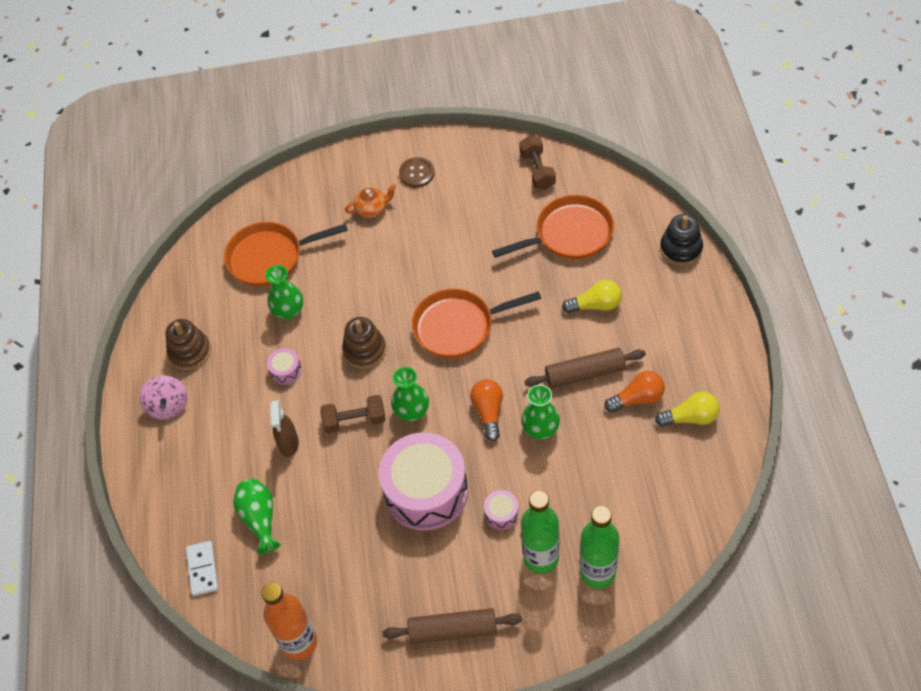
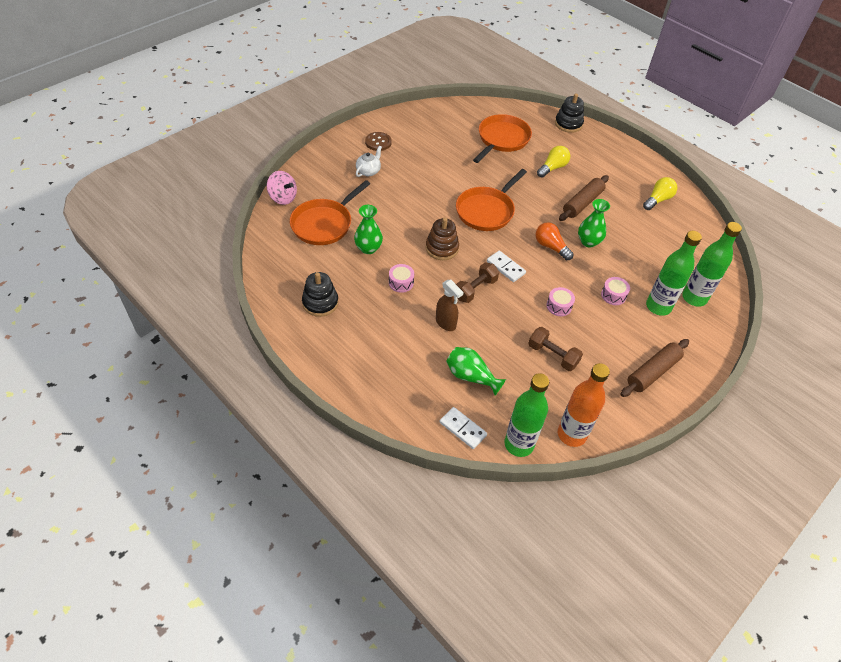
camera: 45 degrees left, 5 degrees down
(168, 406) = (336, 342): pink spinning top -> pink spinning top (283, 198)
(190, 352) = (320, 303): brown stacking toy -> black stacking toy
(239, 619) = (519, 444): none -> green bottle
(372, 209) = (368, 171): orange teapot -> white teapot
(412, 411) = (505, 267): green vase -> white domino
(426, 491) = (559, 306): pink drum -> pink drum, size x0.40
(537, 170) = (451, 115): brown dumbbell -> brown dumbbell (552, 355)
(637, 398) = (622, 203): orange light bulb -> none

